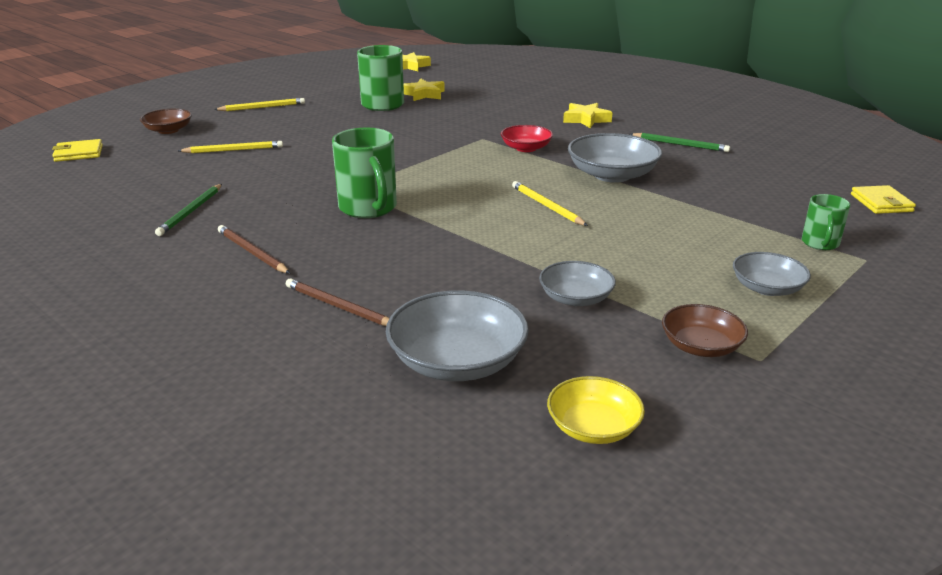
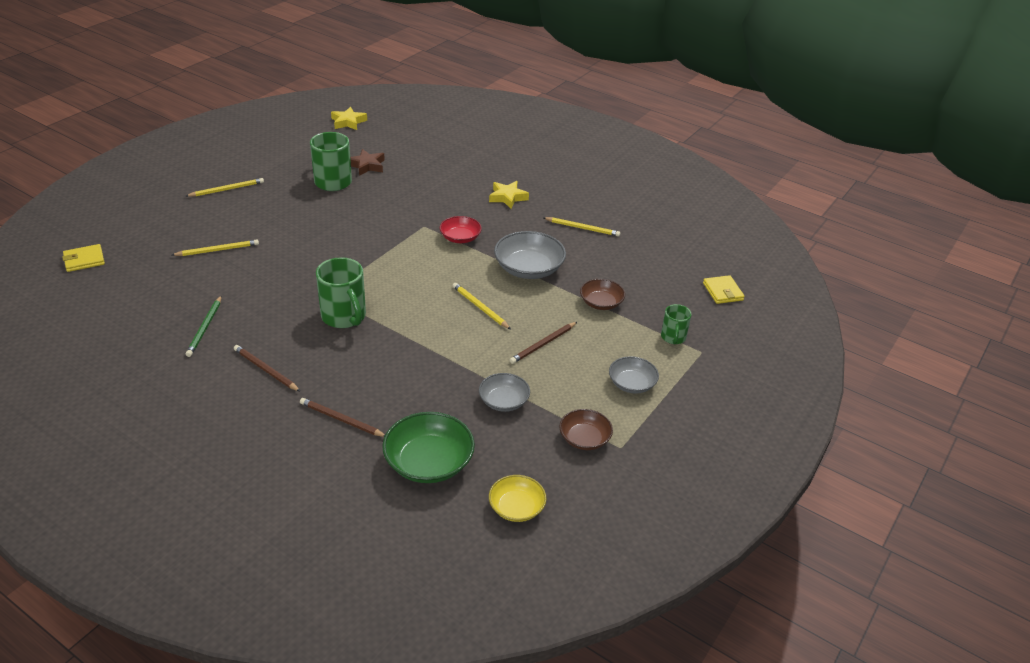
camera: 10 degrees left, 10 degrees up
(168, 130) = (152, 225): brown bowl -> brown bowl (601, 303)
(424, 94) = (367, 165): yellow star -> brown star
(457, 361) = (429, 462): grey bowl -> green bowl
(633, 243) = (543, 344): none -> brown pencil
(680, 144) = (582, 228): green pencil -> yellow pencil

